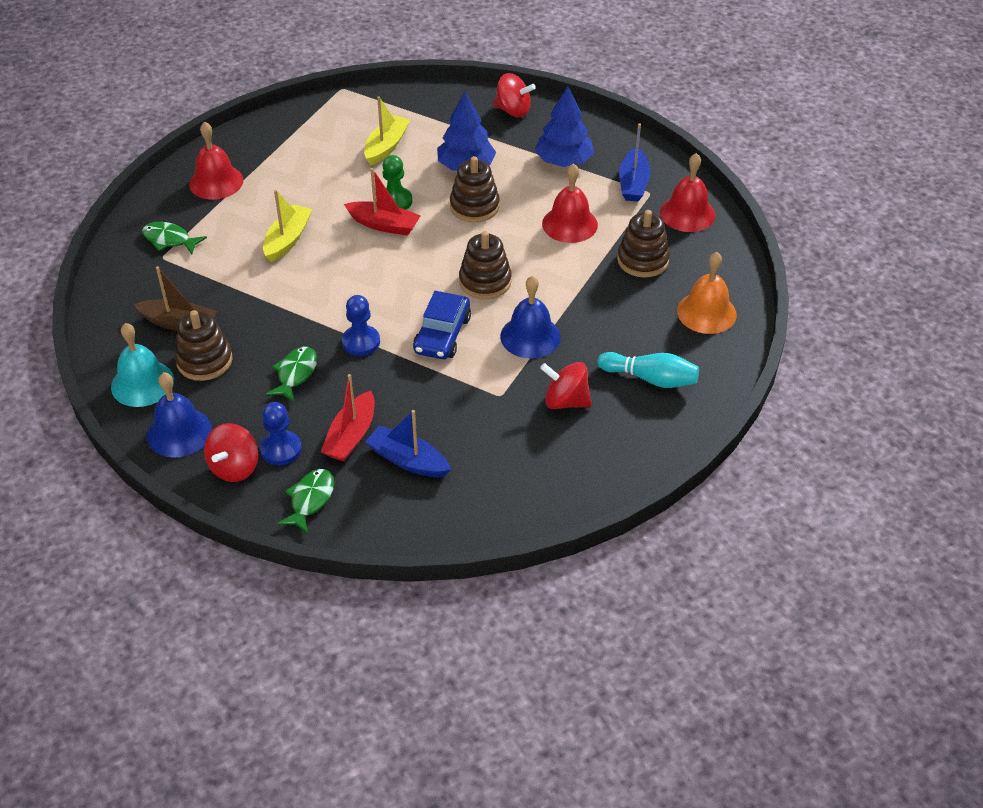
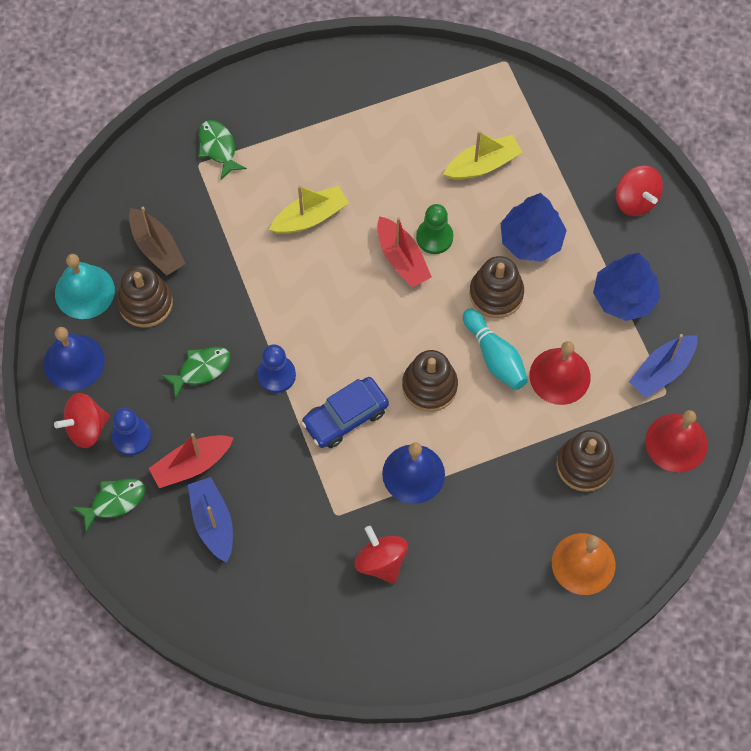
camera: 40 degrees right, 20 degrees up
(216, 182) = (306, 105): red bell -> none
(650, 379) = (469, 594): turquoise bowling pin -> turquoise bowling pin (495, 357)

